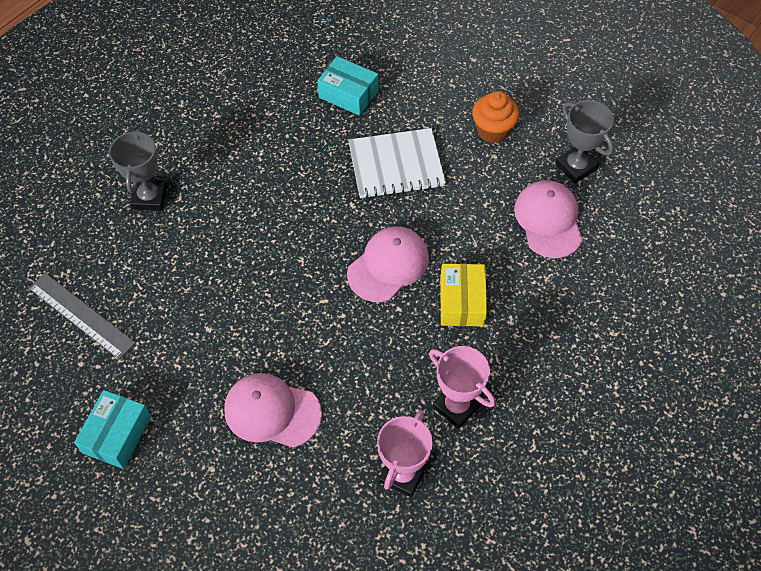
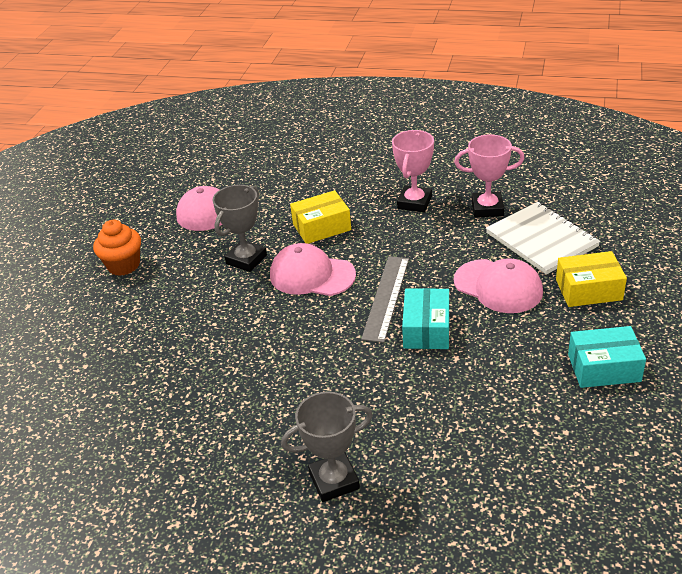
camera: 110 degrees left, 20 degrees down
(81, 315) = (517, 460): grey ruler -> grey ruler (386, 297)
(214, 489) = (588, 290): none -> yellow box
(272, 411) = (498, 286): pink cap -> pink cap turned 45 degrees counterclockwise
(348, 94) = (107, 377): turquoise box -> turquoise box (426, 329)
(396, 165) = (193, 309): white notebook -> white notebook (541, 240)
(576, 167) = (148, 211): grey trophy -> grey trophy (246, 259)

